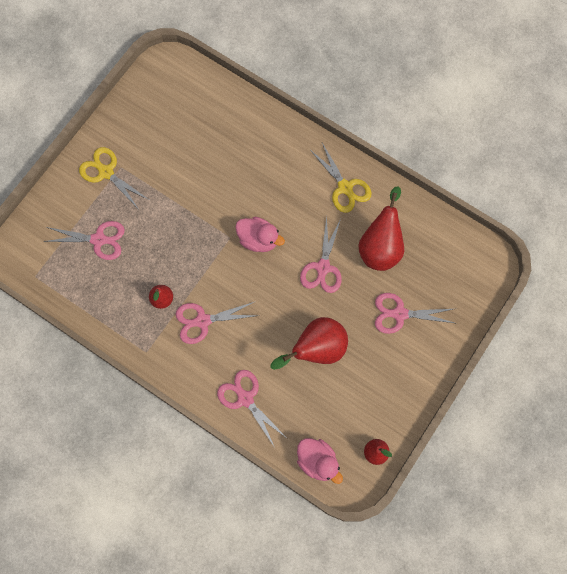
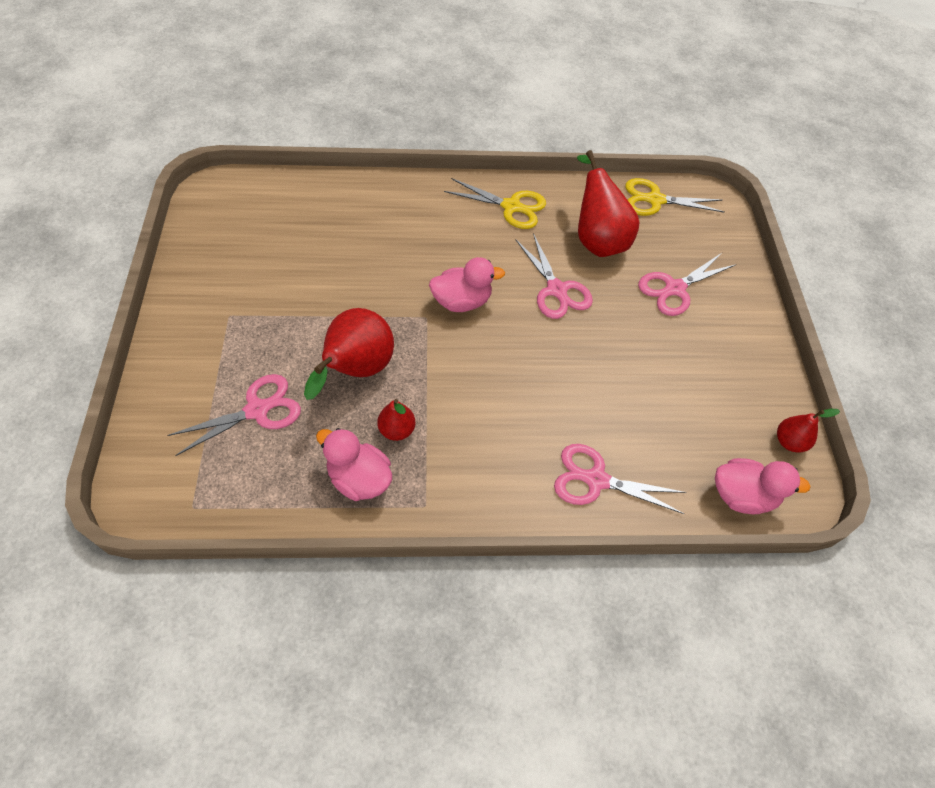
camera: 40 degrees left, 15 degrees down
(106, 172) = (213, 330): yellow scissors -> yellow scissors (655, 200)
(124, 314) = (359, 478): none -> pink duck
(203, 321) = (469, 424): pink scissors -> none
(317, 349) = (626, 374): red pear -> red pear (356, 370)

